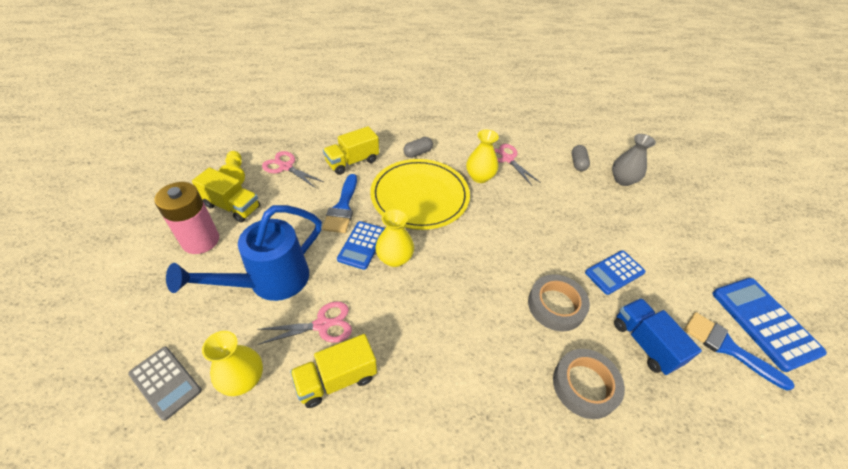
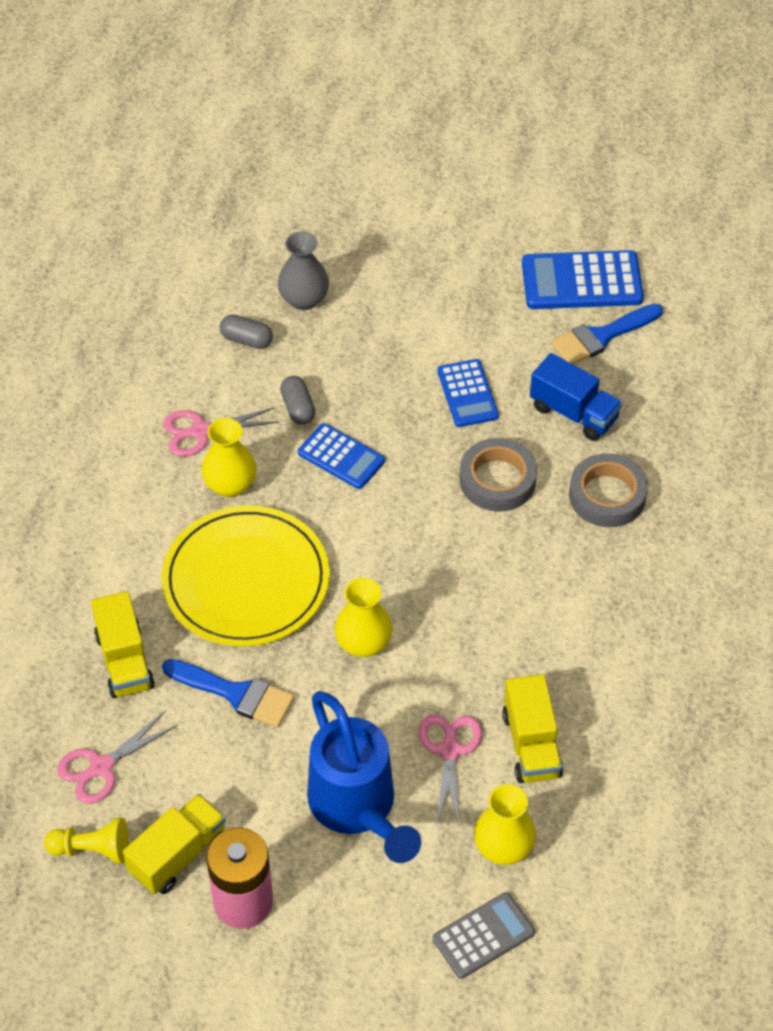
camera: 70 degrees left, 5 degrees up
(362, 245) = (325, 680): blue calculator -> blue calculator (341, 457)
(417, 153) = (137, 556): grey capsule -> grey capsule (298, 408)
(644, 343) = (573, 413): blue truck -> blue truck turned 135 degrees counterclockwise

